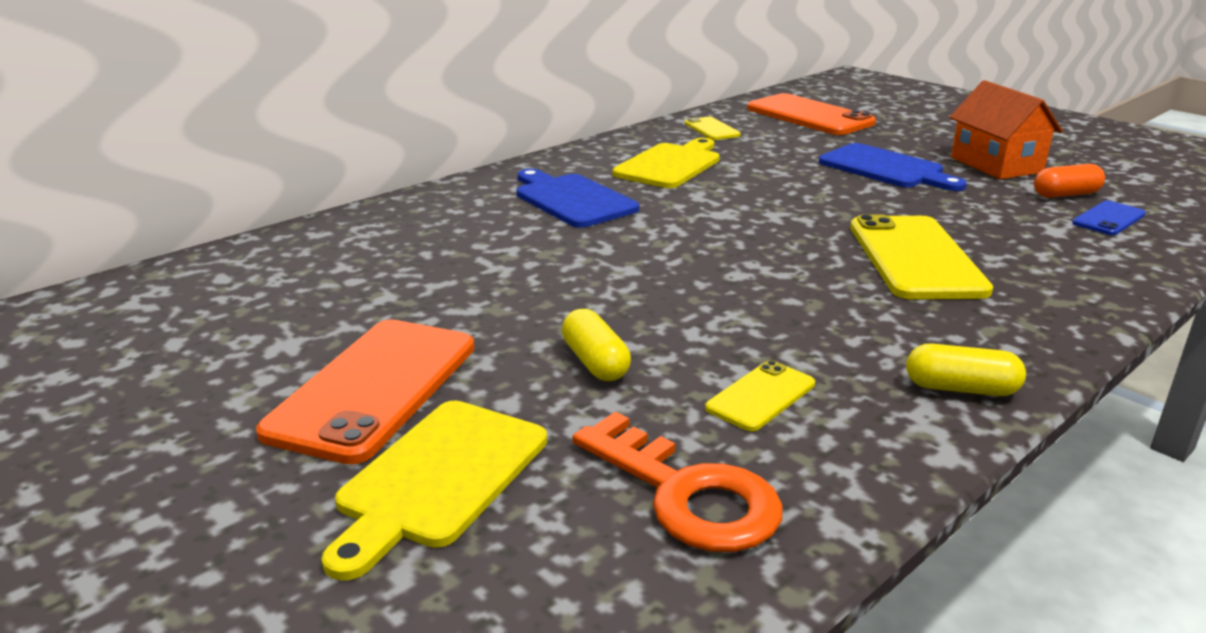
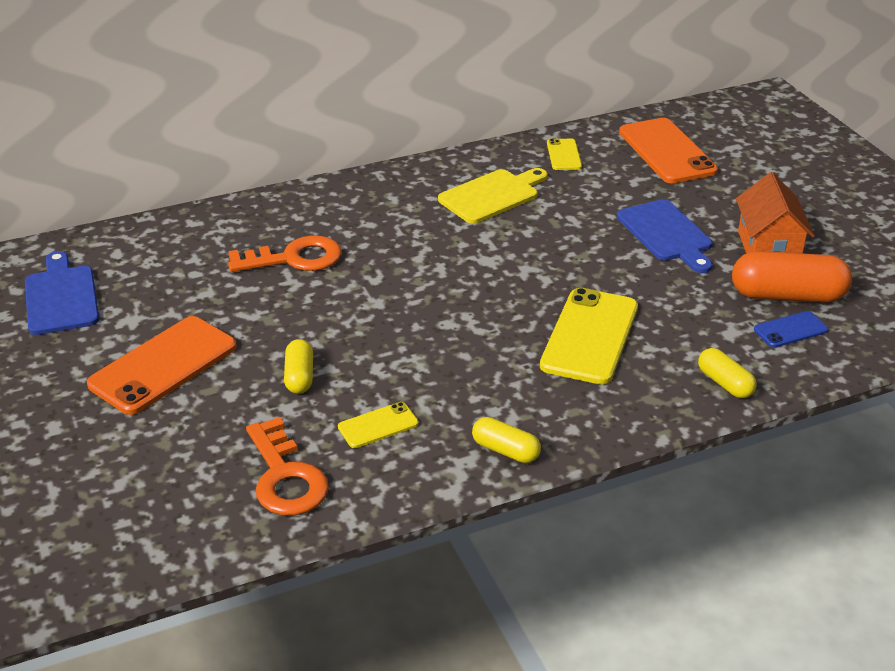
camera: 20 degrees right, 10 degrees up
(439, 478) = (166, 434): yellow cutting board -> none
(483, 246) = (294, 258): none -> orange key
(572, 199) = (387, 222): blue cutting board -> blue cutting board (61, 297)
(1065, 195) = (787, 296): orange capsule -> orange capsule, size x1.82
(1113, 272) = (725, 383): none -> yellow capsule

